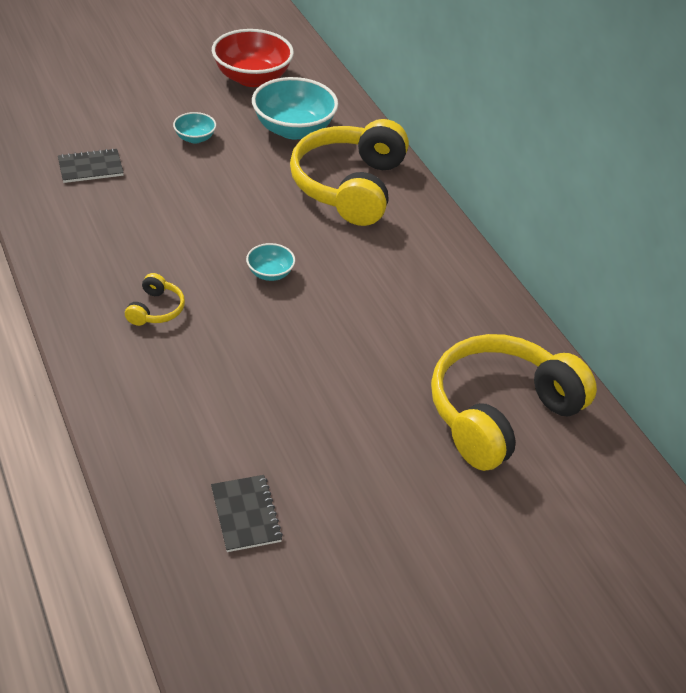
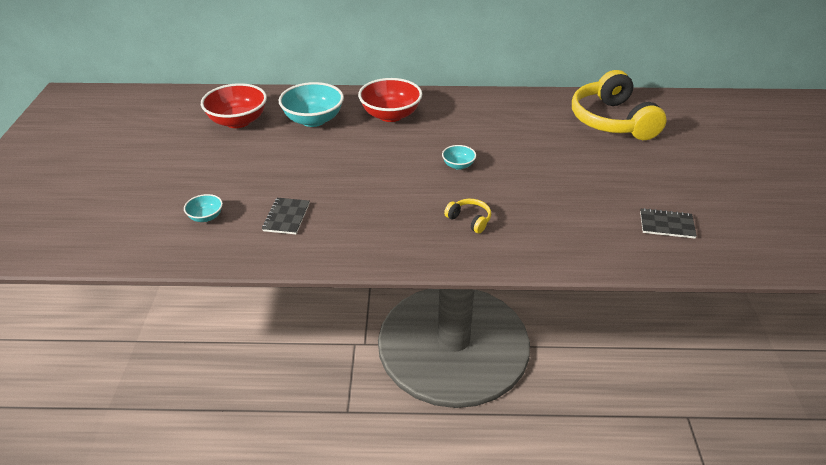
camera: 60 degrees left, 5 degrees down
(195, 138) = (289, 161): turquoise bowl -> turquoise bowl (206, 217)
(349, 186) = (390, 115): yellow headphones -> red bowl

